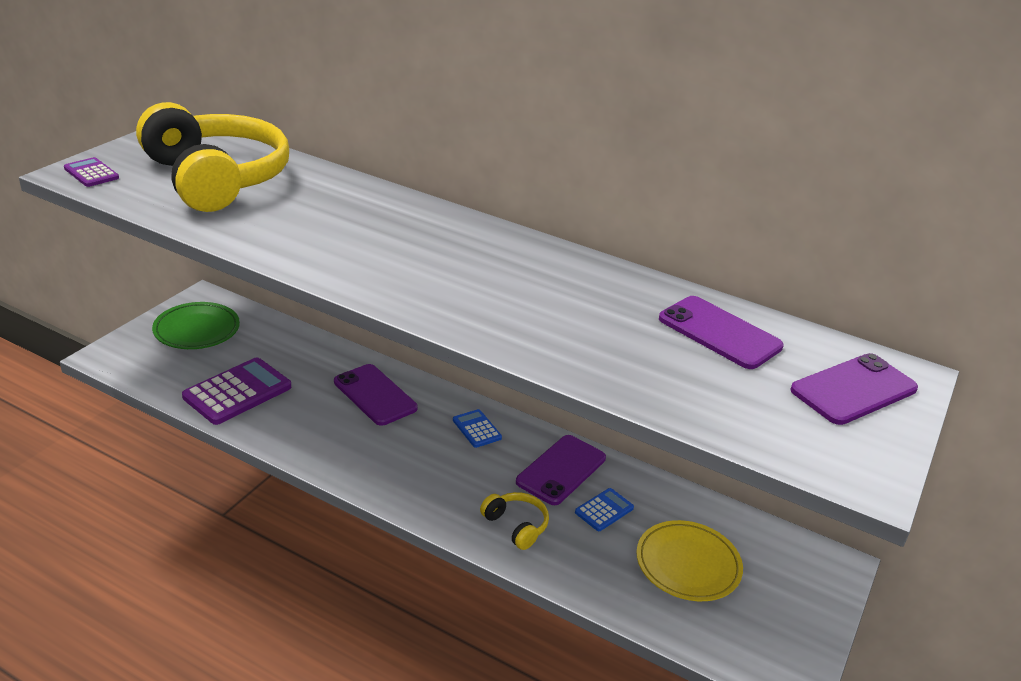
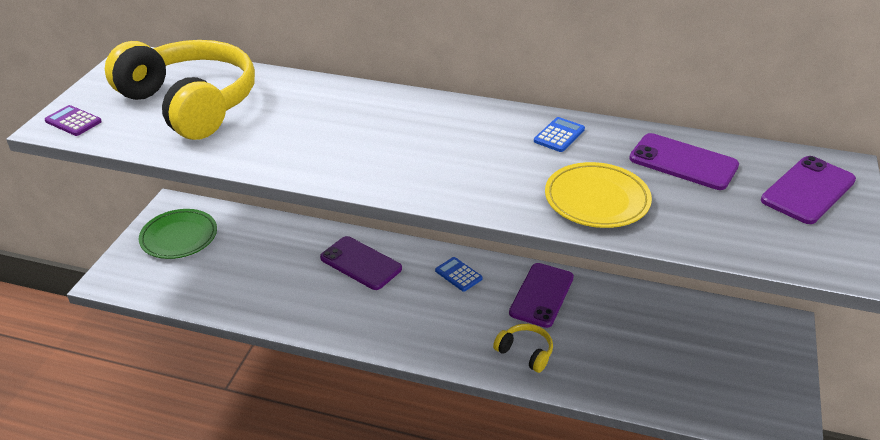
camera: 10 degrees left, 5 degrees up
(237, 392) = (240, 287): purple calculator -> none
(604, 510) = (589, 322): blue calculator -> blue calculator (559, 135)
(688, 564) = (672, 353): yellow plate -> yellow plate (596, 200)

